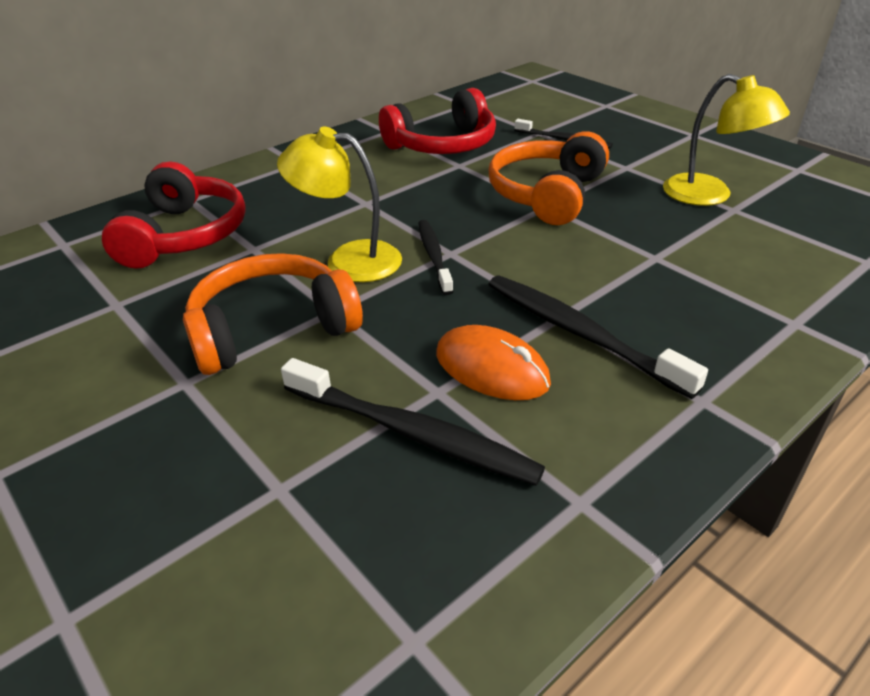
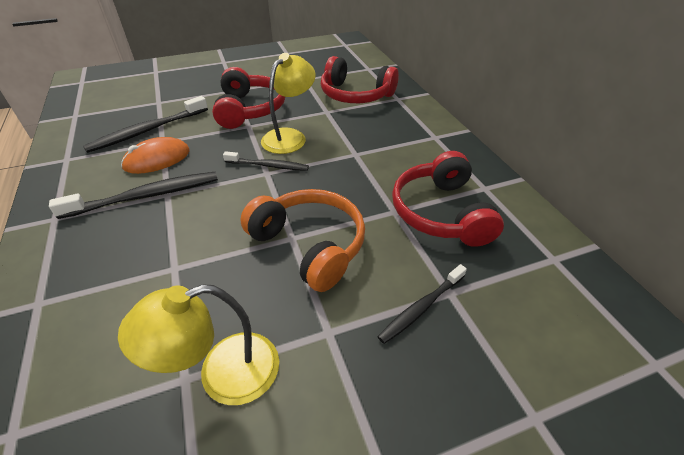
camera: 110 degrees right, 5 degrees up
(272, 329) = (249, 109): orange headphones -> red headphones

